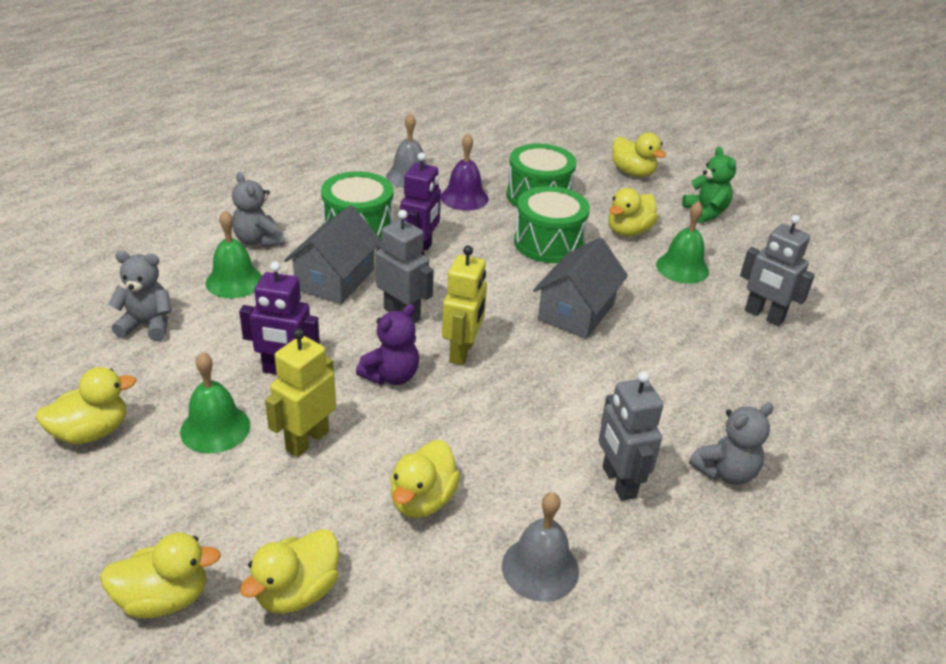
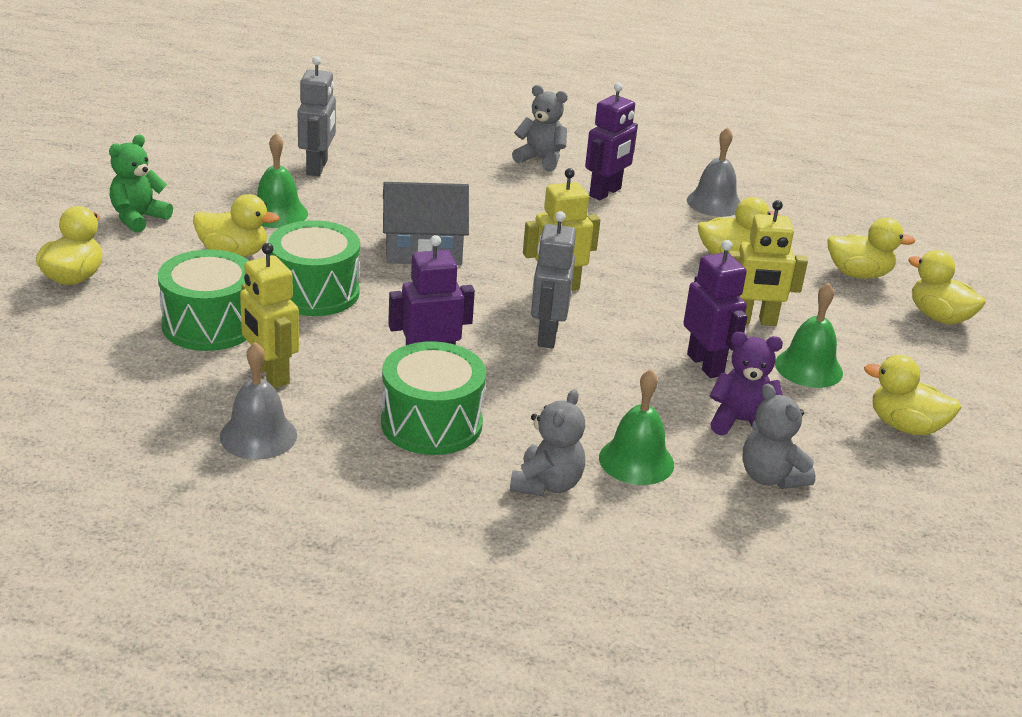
camera: 125 degrees left, 5 degrees down
(335, 279) = (546, 396): grey house -> none
(391, 376) = (634, 311): purple teddy bear -> purple teddy bear (741, 422)
(464, 197) = (270, 374): purple bell -> yellow robot
(618, 482) = (605, 192): grey robot -> purple robot

